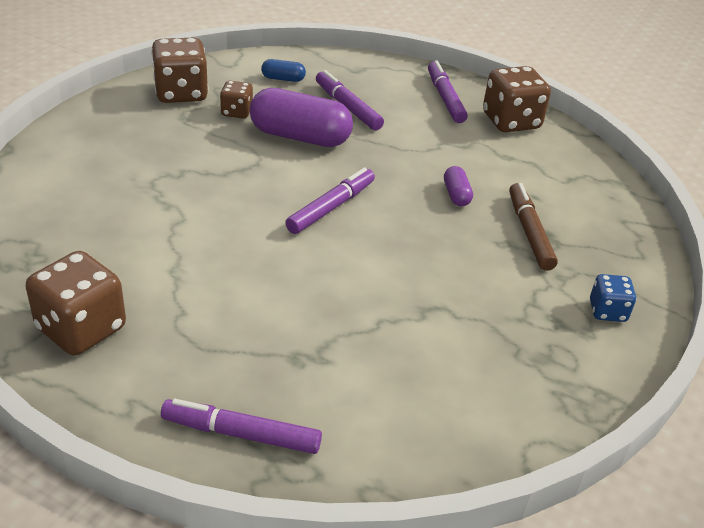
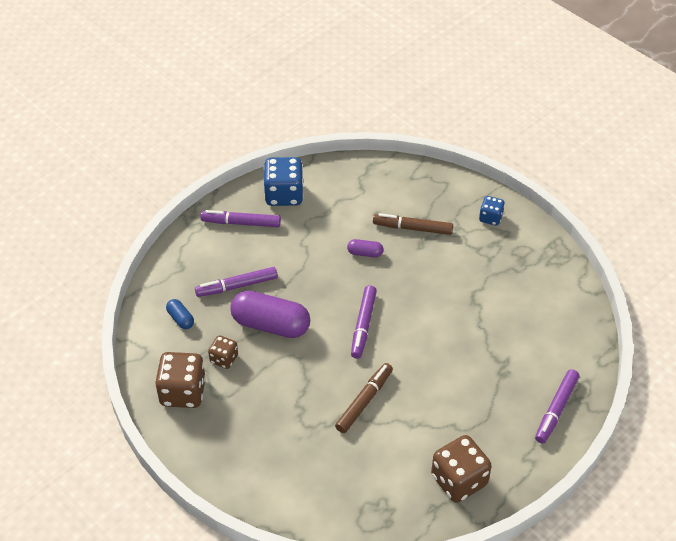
camera: 70 degrees left, 10 degrees up
(203, 223) = (364, 401): none -> brown marker
(283, 79) = (180, 319): blue capsule -> blue capsule turned 60 degrees counterclockwise
(300, 137) = (270, 325): purple capsule -> purple capsule turned 75 degrees clockwise
(331, 207) = (363, 325): purple marker -> purple marker turned 135 degrees counterclockwise
(511, 121) = (284, 195): brown dice -> blue dice

